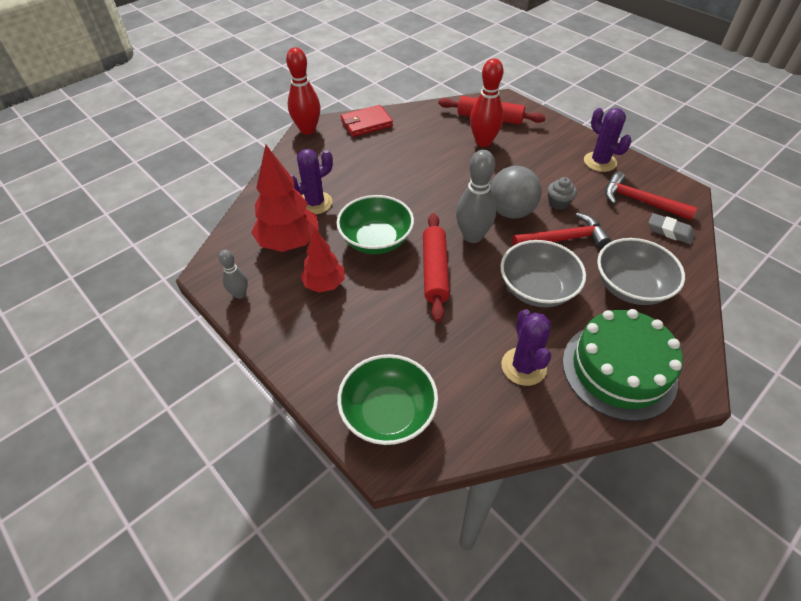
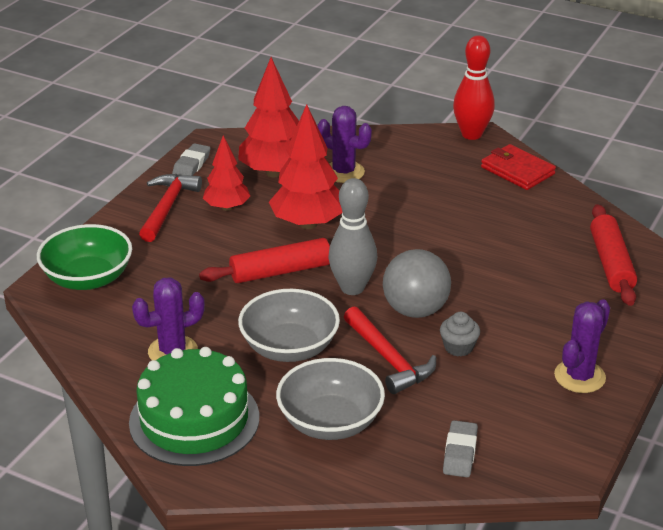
camera: 70 degrees right, 15 degrees down
(240, 294) = (191, 165): grey bowling pin -> grey eraser
(376, 240) = (308, 224): green bowl -> red tree
(483, 142) = (548, 267): red bowling pin -> none
(639, 201) = (511, 421): red hammer -> red hammer (167, 207)

